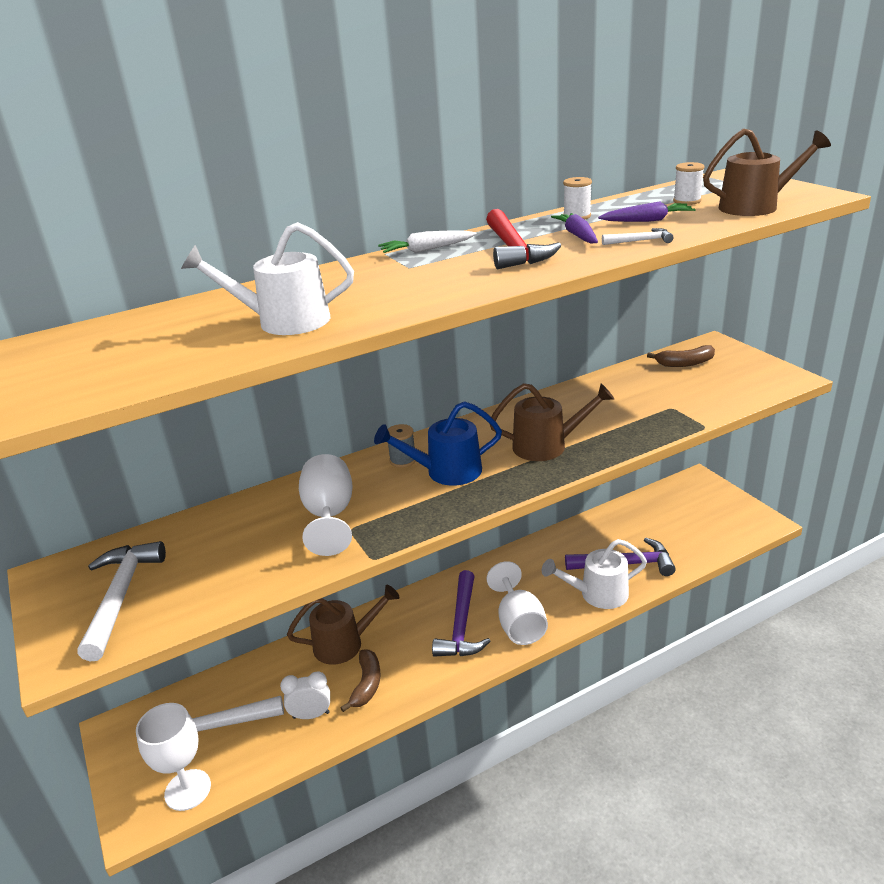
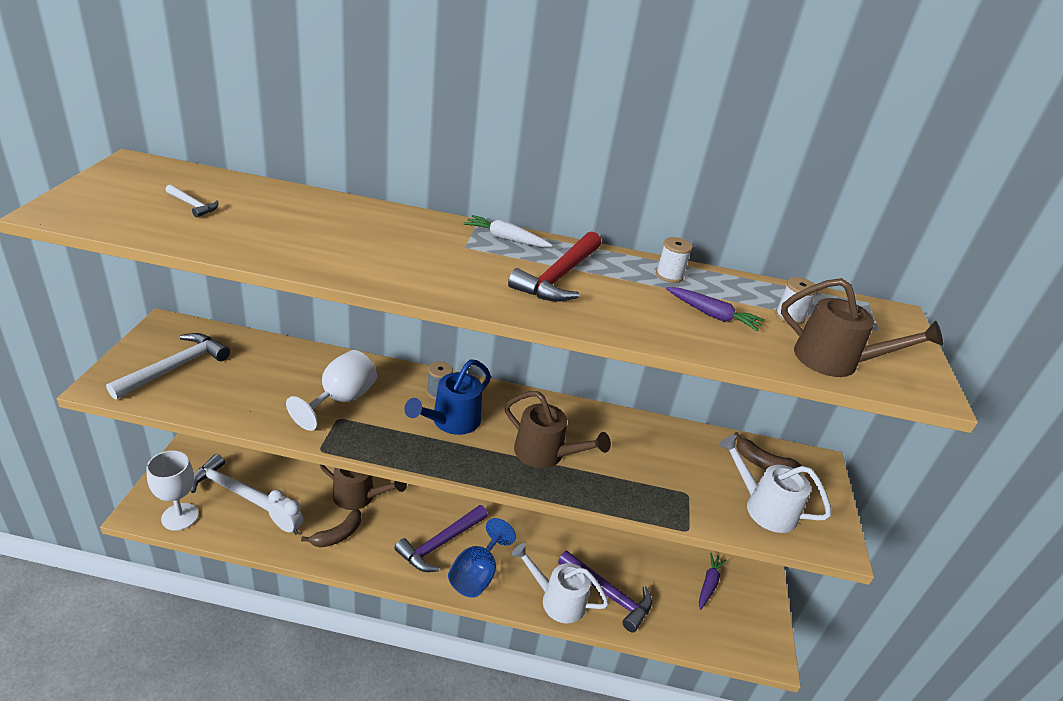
camera: 30 degrees right, 5 degrees up
(283, 321) = (313, 242): white watering can -> white watering can (763, 507)
(446, 472) = (451, 421): blue watering can -> blue watering can turned 75 degrees counterclockwise
(519, 624) = (476, 575): white goblet -> blue goblet
(577, 235) = (629, 294): purple carrot -> purple carrot (708, 584)
(640, 241) = (662, 331): white hammer -> white hammer (193, 205)

